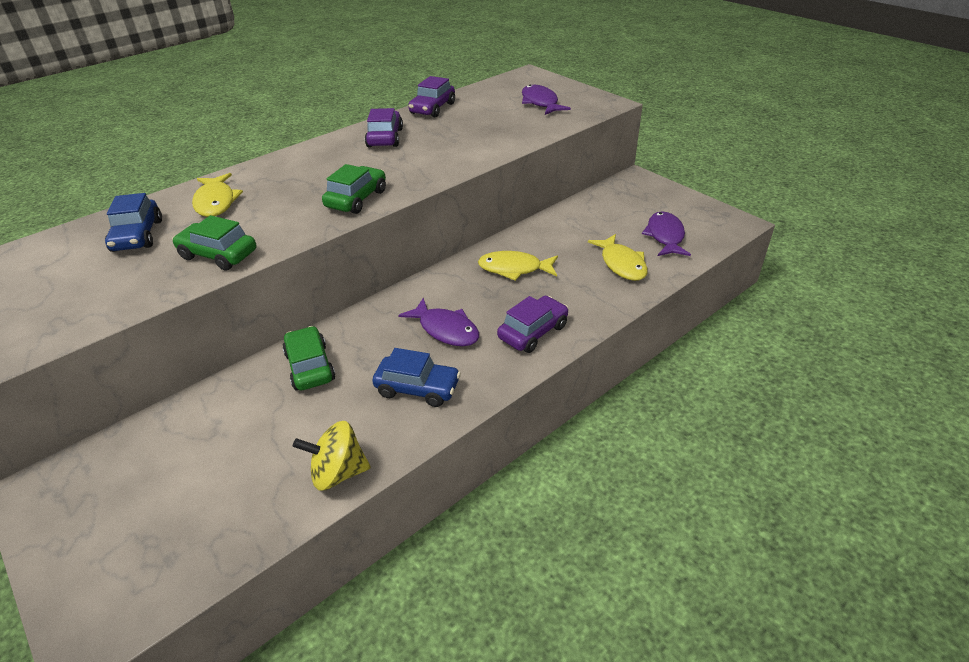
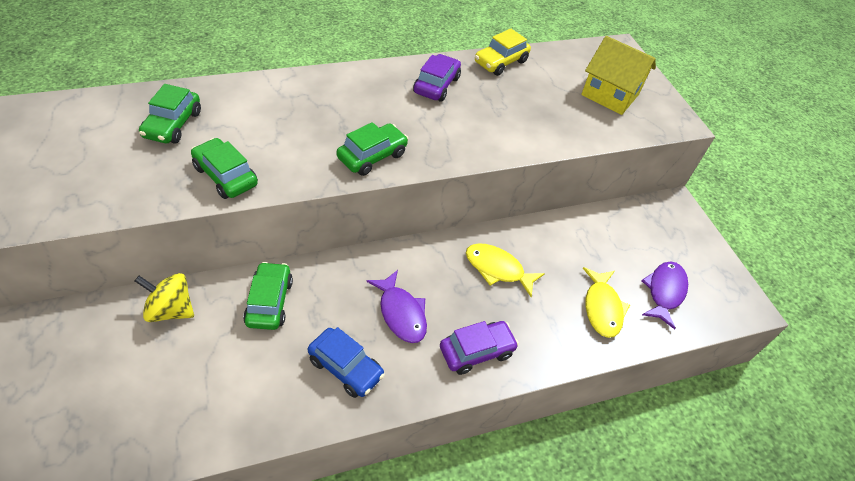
camera: 15 degrees right, 10 degrees up
(138, 236) = (173, 124): blue car -> green car
(216, 202) = (252, 109): yellow fish -> none
(338, 472) = (240, 426): yellow spinning top -> yellow spinning top (170, 310)
(432, 108) = (500, 62): purple car -> yellow car
(540, 103) = (610, 94): purple fish -> yellow house

